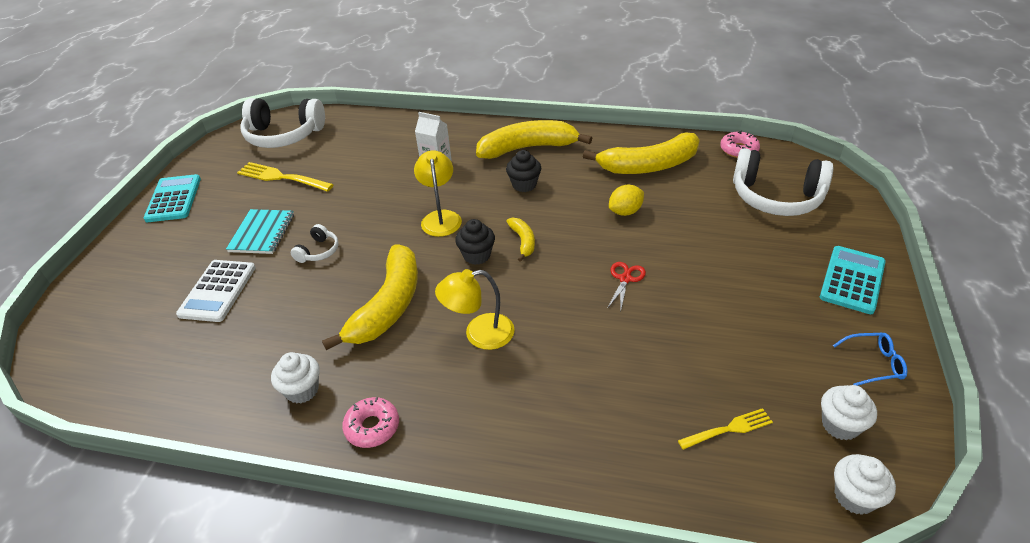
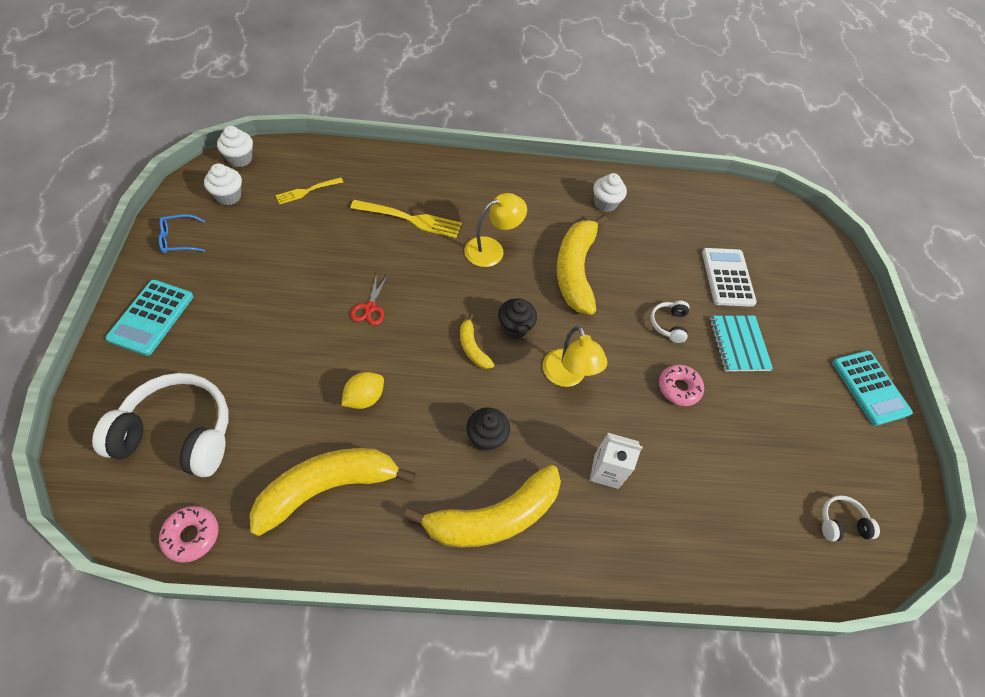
camera: 160 degrees right, 15 degrees up
(282, 177) = (779, 432): yellow fork -> yellow fork (409, 219)
(284, 135) = (841, 523): white headphones -> white headphones, size x0.46
(372, 427) = (545, 183): pink donut -> pink donut (679, 388)

